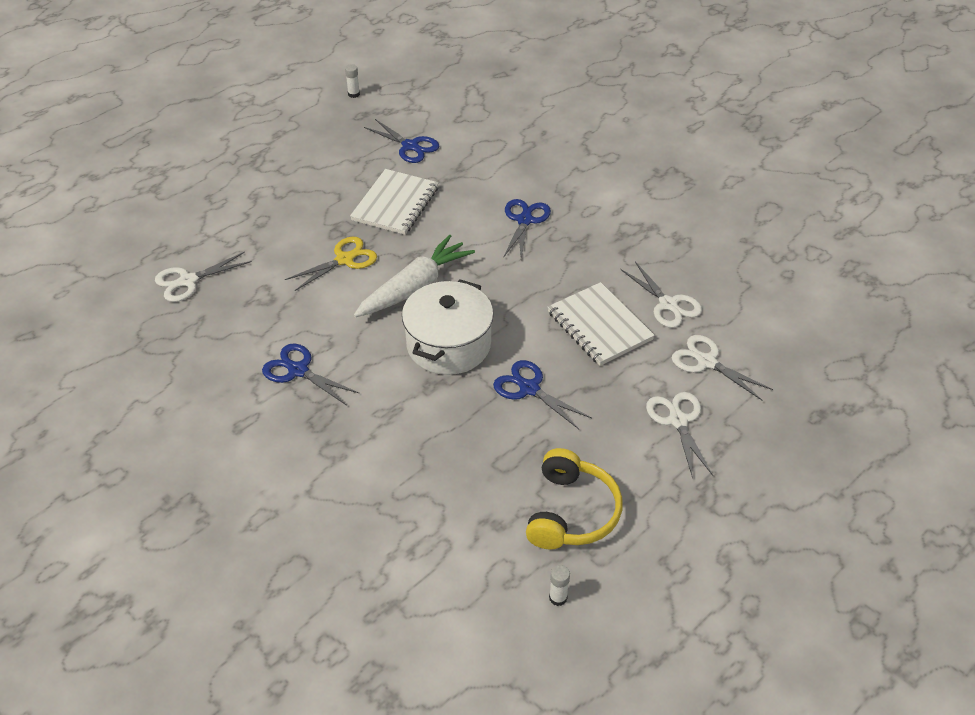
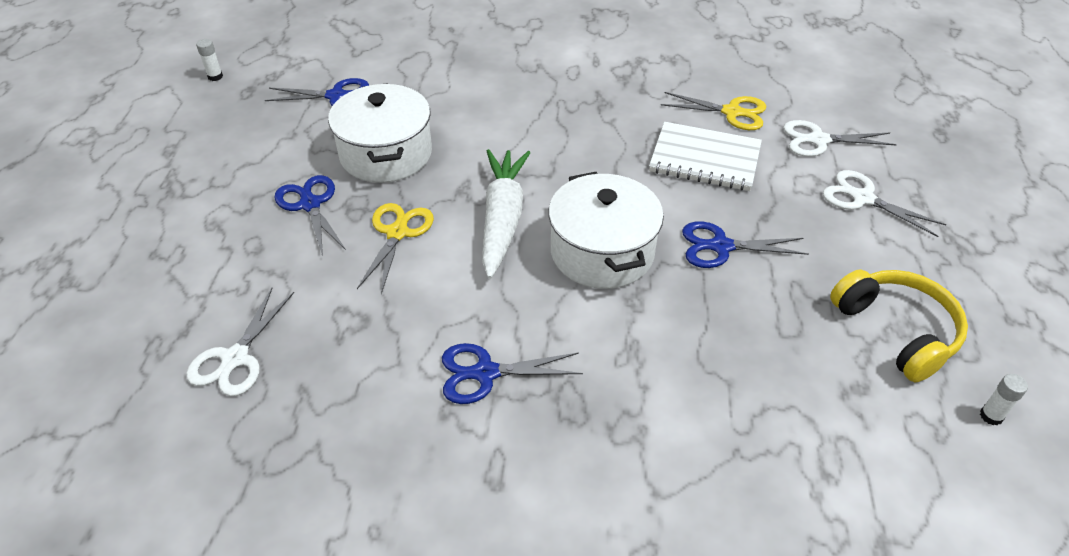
camera: 40 degrees left, 0 degrees up
(395, 204) = (386, 154): white notebook -> white pot
(524, 220) = (528, 107): blue scissors -> blue scissors (310, 204)
(668, 304) = (732, 112): white scissors -> yellow scissors

